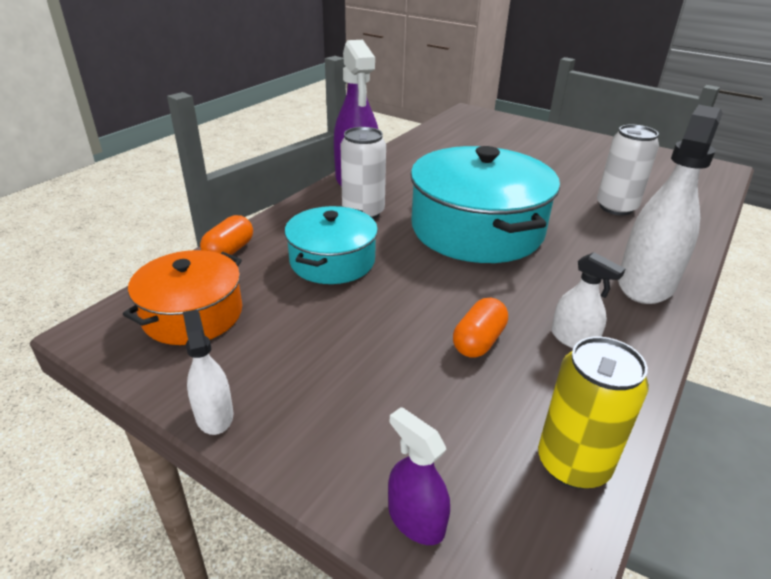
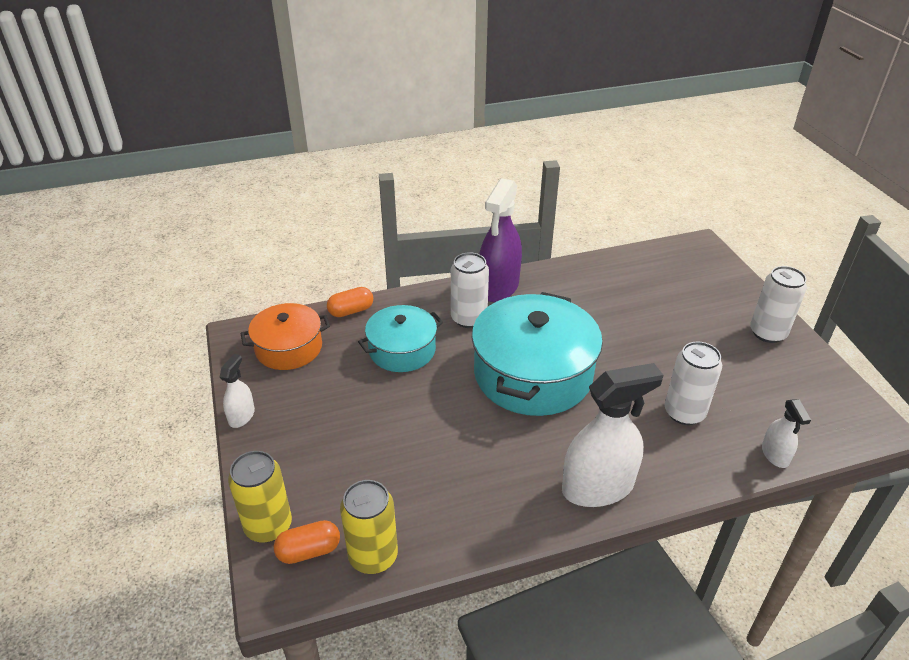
camera: 40 degrees right, 5 degrees up
(416, 519) = (268, 526): purple spray bottle -> yellow can
(478, 341) = (419, 457): orange capsule -> orange capsule (309, 551)
(573, 339) = (479, 492): white spray bottle -> white spray bottle (775, 455)
(586, 144) = (767, 333): none -> white can

